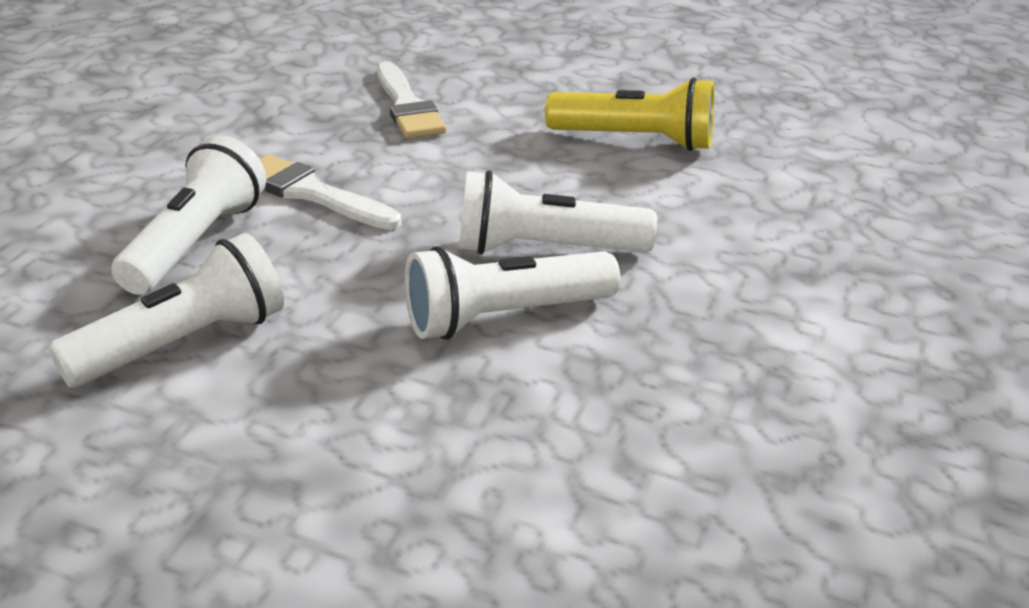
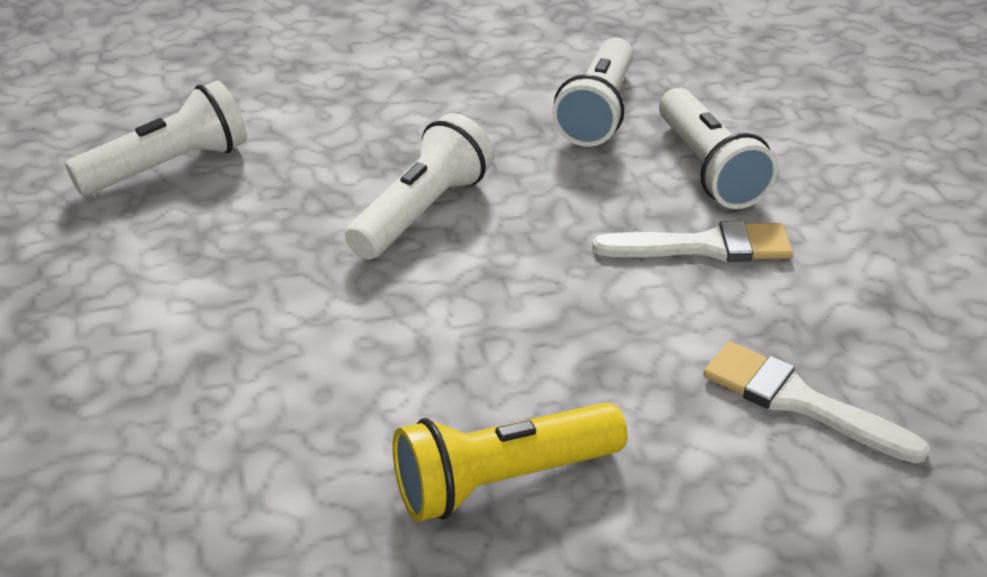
camera: 145 degrees right, 5 degrees up
(544, 249) = (452, 281): white flashlight -> white flashlight (169, 166)

